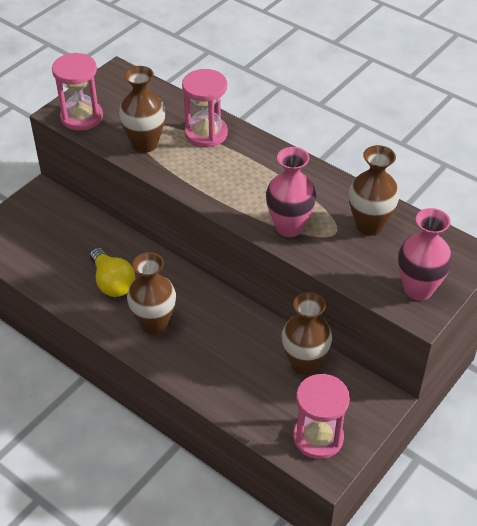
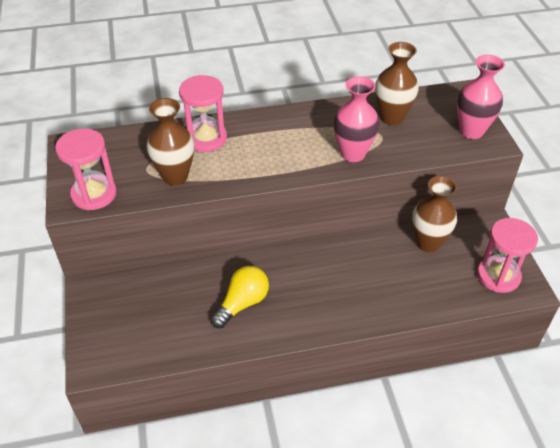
camera: 50 degrees left, 0 degrees up
(112, 282) = (242, 303): yellow light bulb -> yellow light bulb turned 60 degrees counterclockwise
(154, 324) = (311, 303): brown vase -> none

